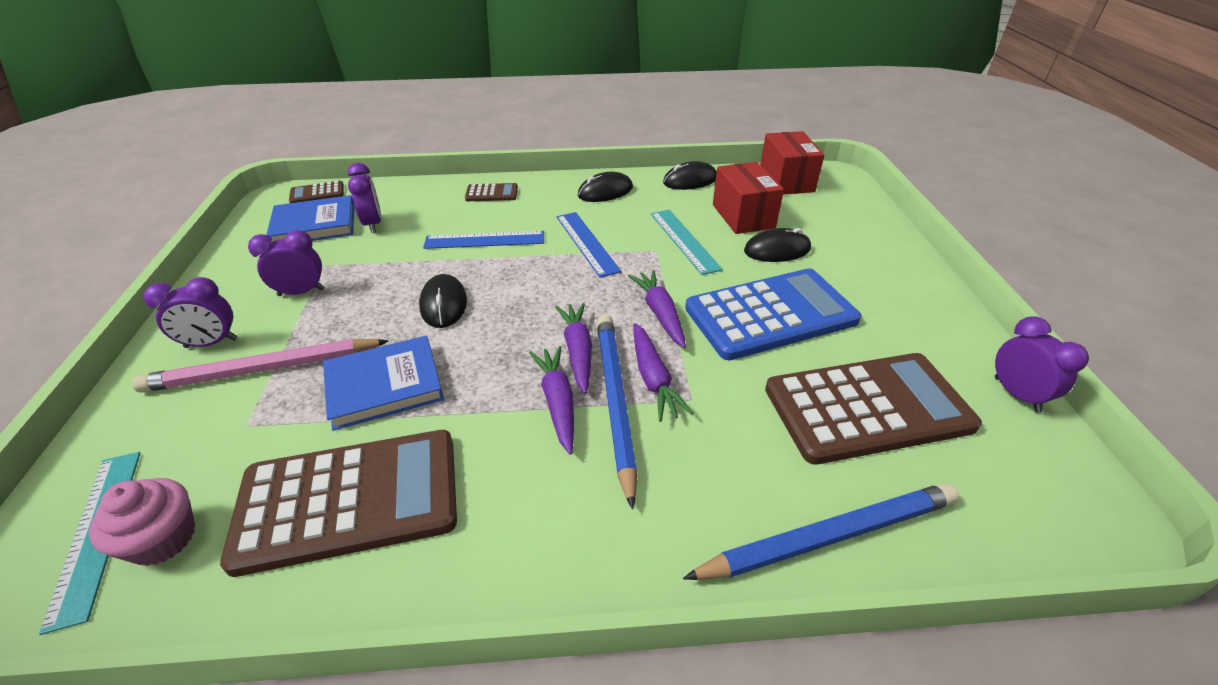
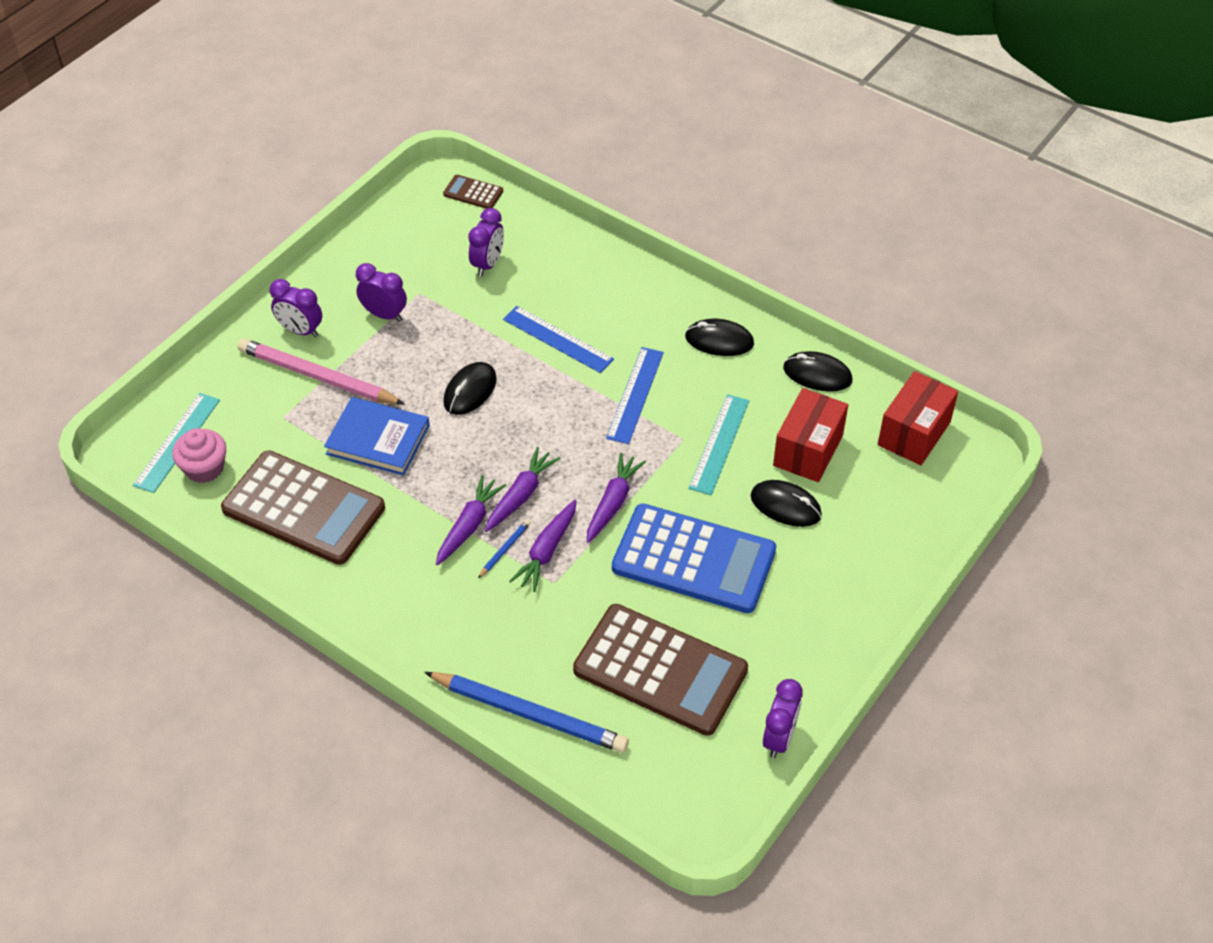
camera: 40 degrees right, 10 degrees up
(314, 225) = (443, 237): blue book -> none
(492, 193) = (616, 281): brown calculator -> none
(615, 401) = (505, 549): blue pencil -> blue pencil, size x0.41

